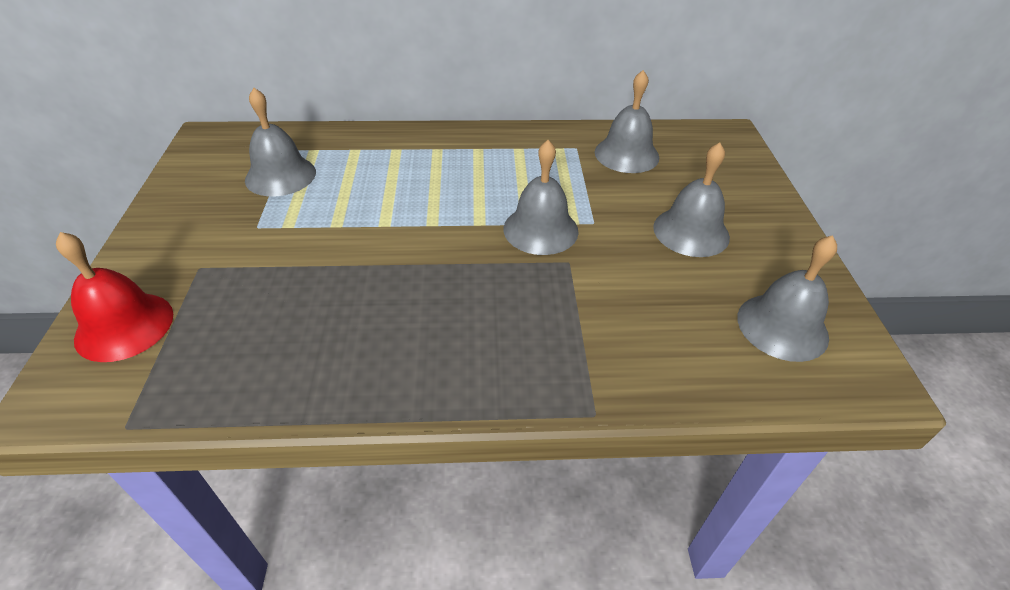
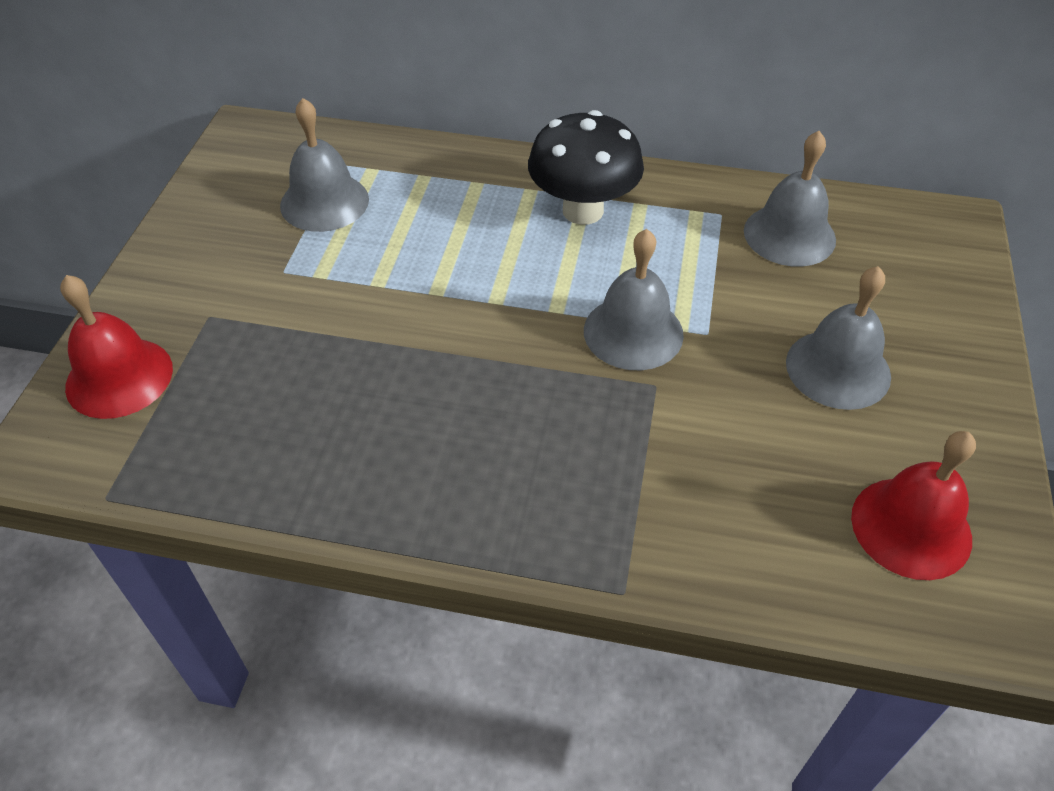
camera: 15 degrees right, 5 degrees up
(479, 157) = (583, 211): none -> black mushroom
(782, 326) = (911, 527): grey bell -> red bell

